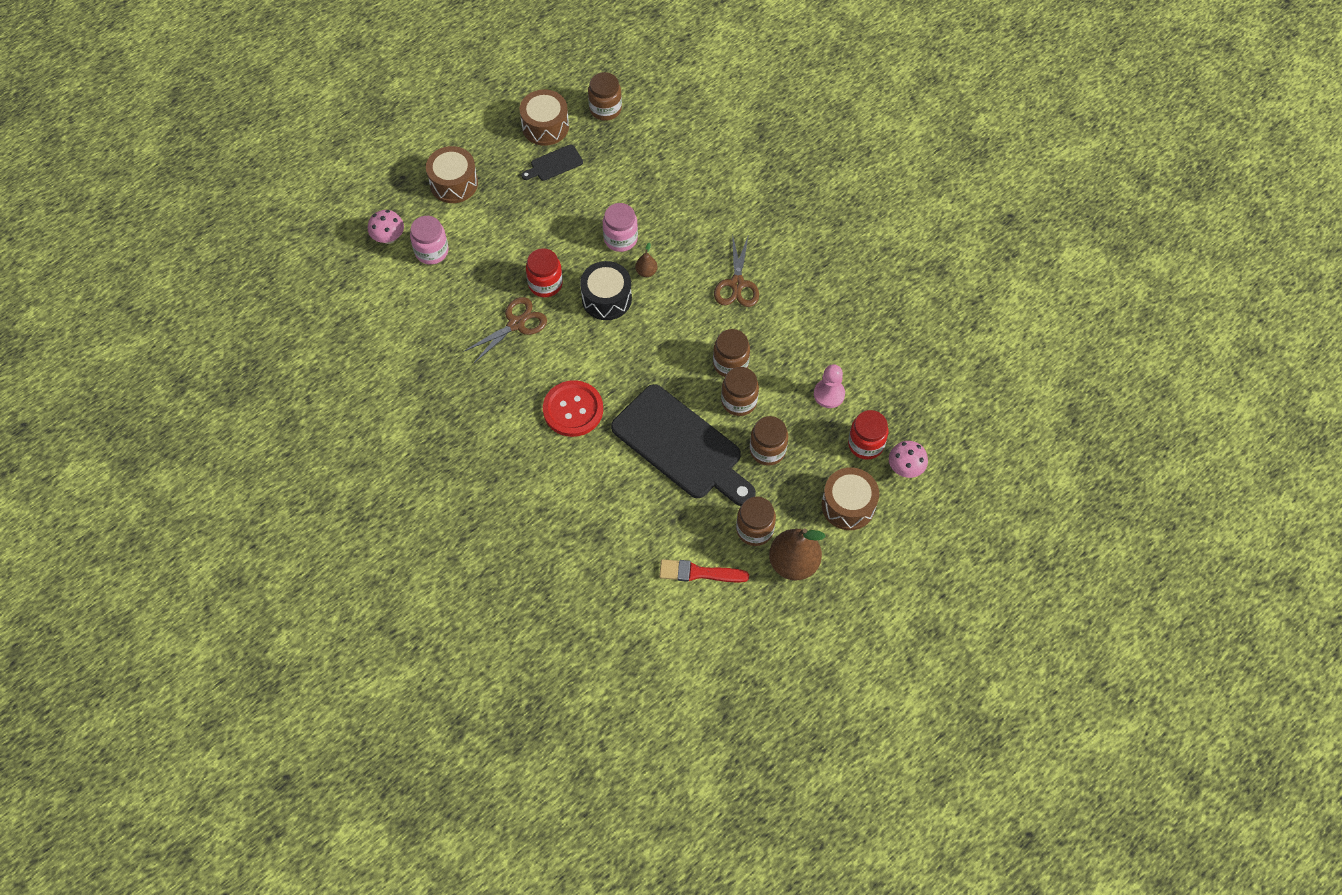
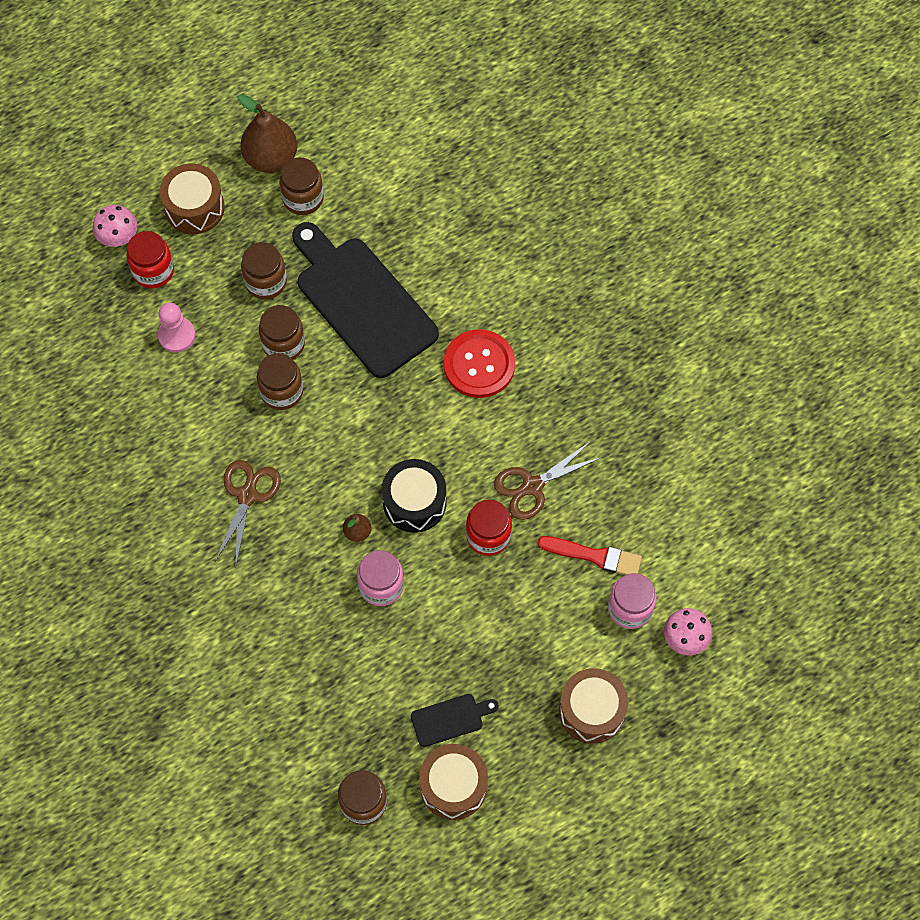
camera: 170 degrees left, 5 degrees up
(699, 573) = (373, 164): red brush -> red brush (594, 556)

